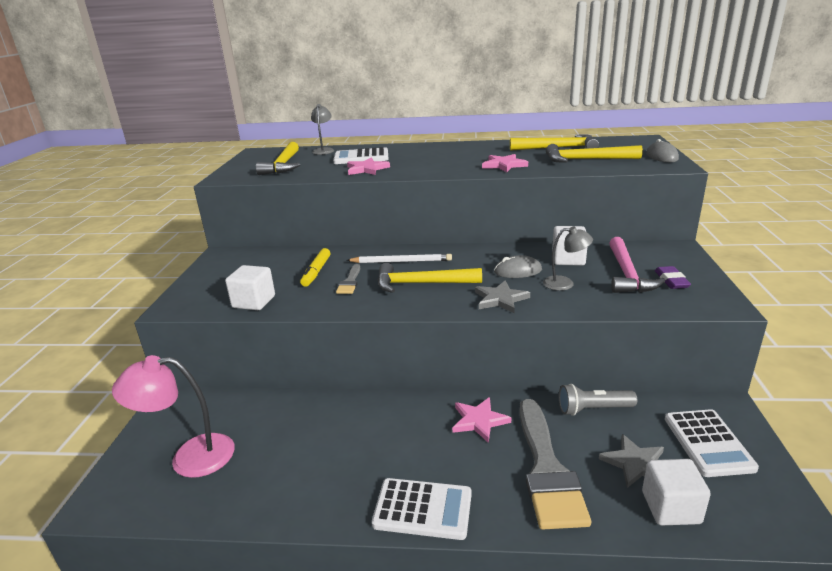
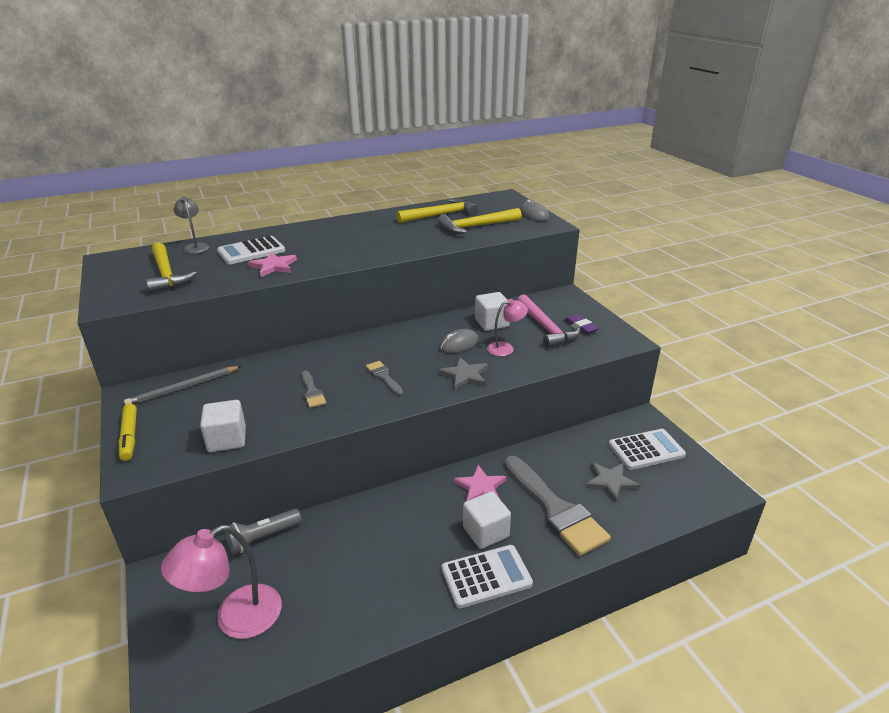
camera: 30 degrees left, 5 degrees up
(259, 258) = (183, 388): none -> grey pencil
(316, 272) = (266, 389): yellow marker -> yellow marker (130, 436)
(401, 261) = (345, 357): white pencil -> none
(421, 283) = (384, 377): yellow hammer -> grey brush
(504, 165) = (409, 242): pink star -> none
(565, 284) = (505, 348): grey lamp -> pink lamp
(593, 409) = (558, 449): grey flashlight -> grey flashlight (262, 538)
(671, 507) = (649, 506): white cube -> white cube (485, 532)
(708, 443) = (646, 450): white calculator -> white calculator turned 75 degrees counterclockwise

